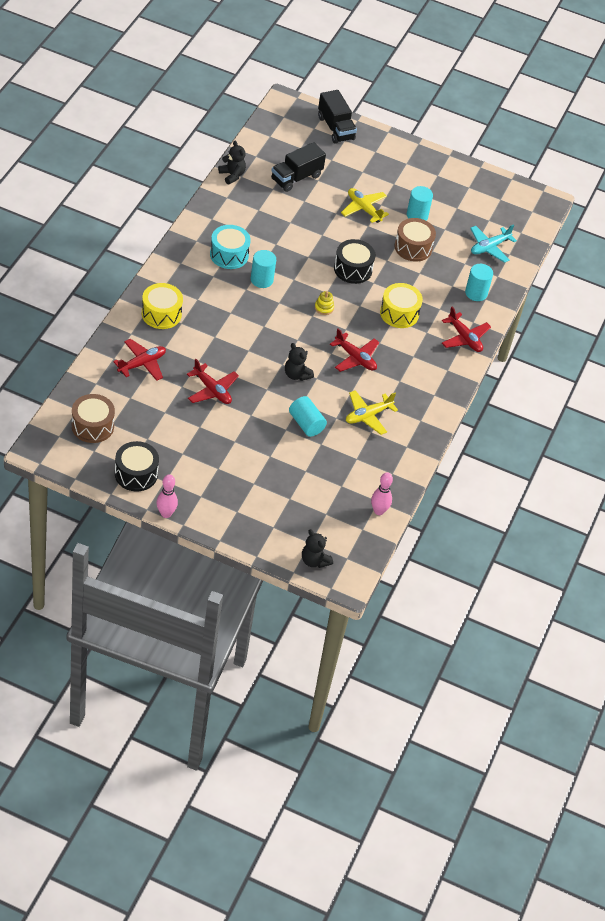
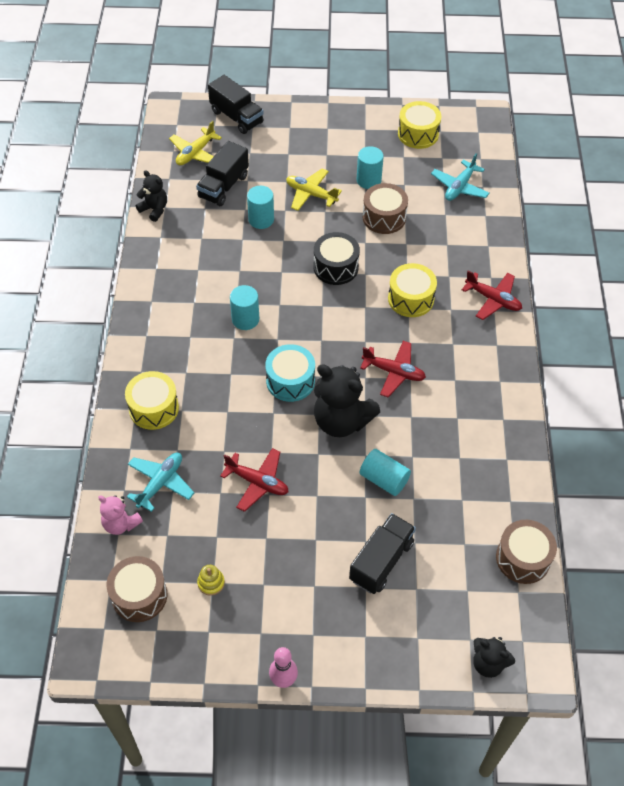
camera: 15 degrees left, 5 degrees up
(101, 378) = (121, 524): none -> pink teddy bear
(136, 474) = (221, 640): black drum -> none
(142, 364) = (160, 483): red plane -> turquoise plane
(229, 255) = (195, 304): turquoise drum -> turquoise drum (290, 381)
(274, 472) = (381, 561): none -> black truck
(296, 375) = (341, 421): black teddy bear -> black teddy bear, size x1.82
(324, 308) = (329, 325): yellow stacking toy -> yellow stacking toy (211, 583)
(368, 416) = (445, 438): yellow plane -> yellow plane (195, 153)
(379, 511) = (523, 558): pink bowling pin -> brown drum
(476, 293) = (475, 243): turquoise cylinder -> turquoise cylinder (261, 219)
(480, 195) = (418, 134): none -> yellow drum

